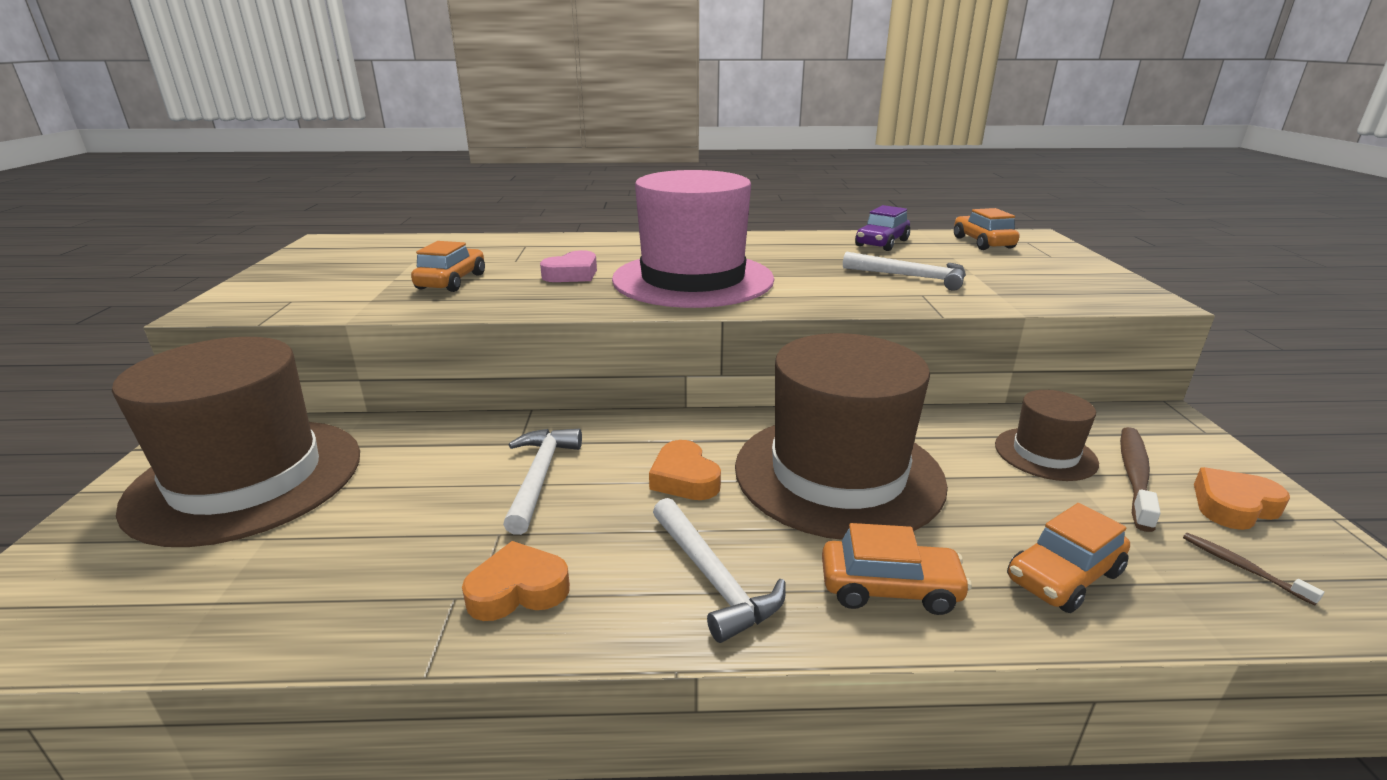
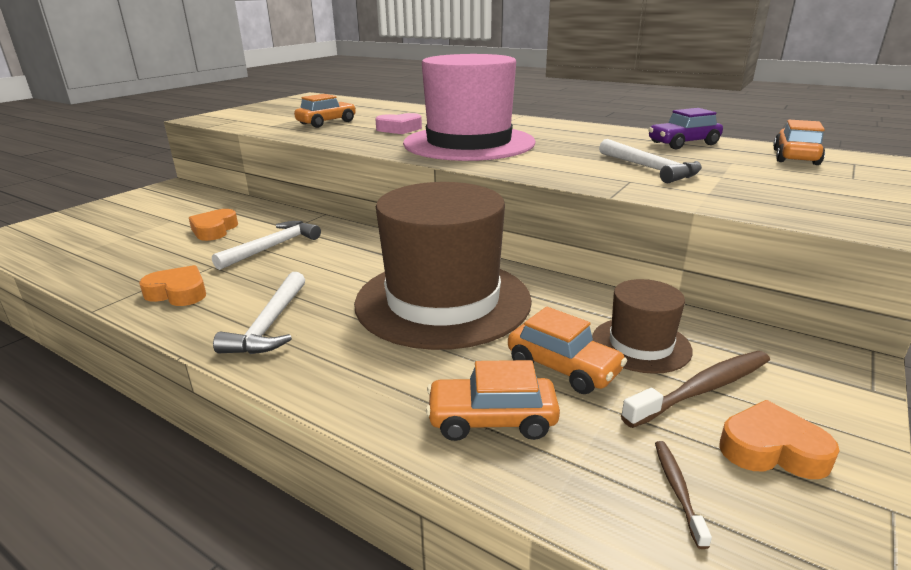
camera: 35 degrees right, 0 degrees up
(247, 478) = (158, 210): brown hat -> none
(684, 478) = (343, 272): orange heart -> orange heart (214, 230)
(889, 589) = (356, 372): orange car -> orange car (563, 368)

